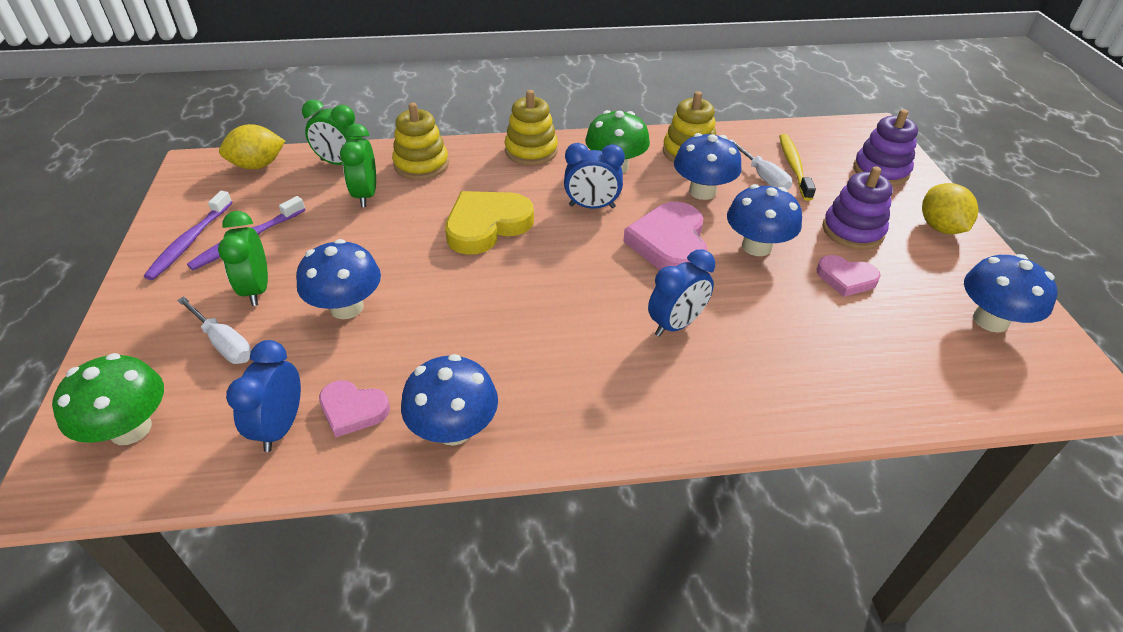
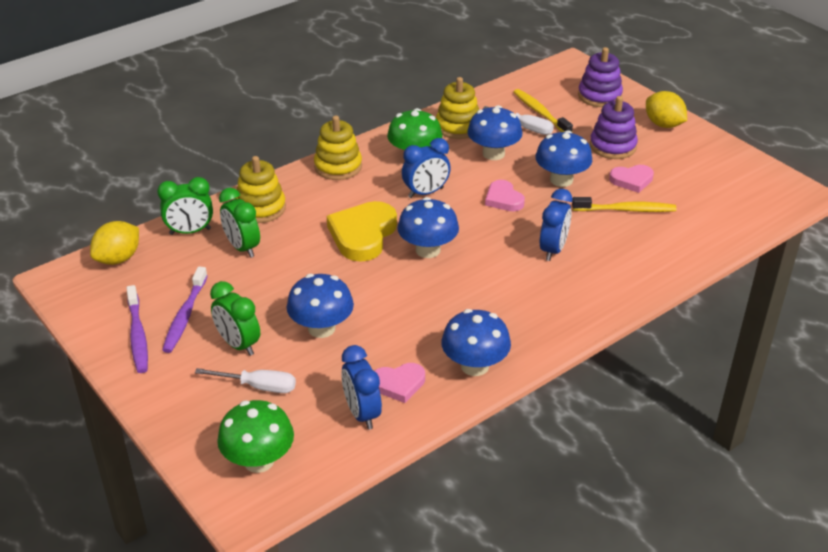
camera: 30 degrees left, 5 degrees down
(669, 244) = (503, 199): pink heart -> pink heart, size x0.58
(810, 312) = (626, 210): none -> yellow toothbrush
(990, 320) = (729, 175): blue mushroom -> blue mushroom (428, 250)

